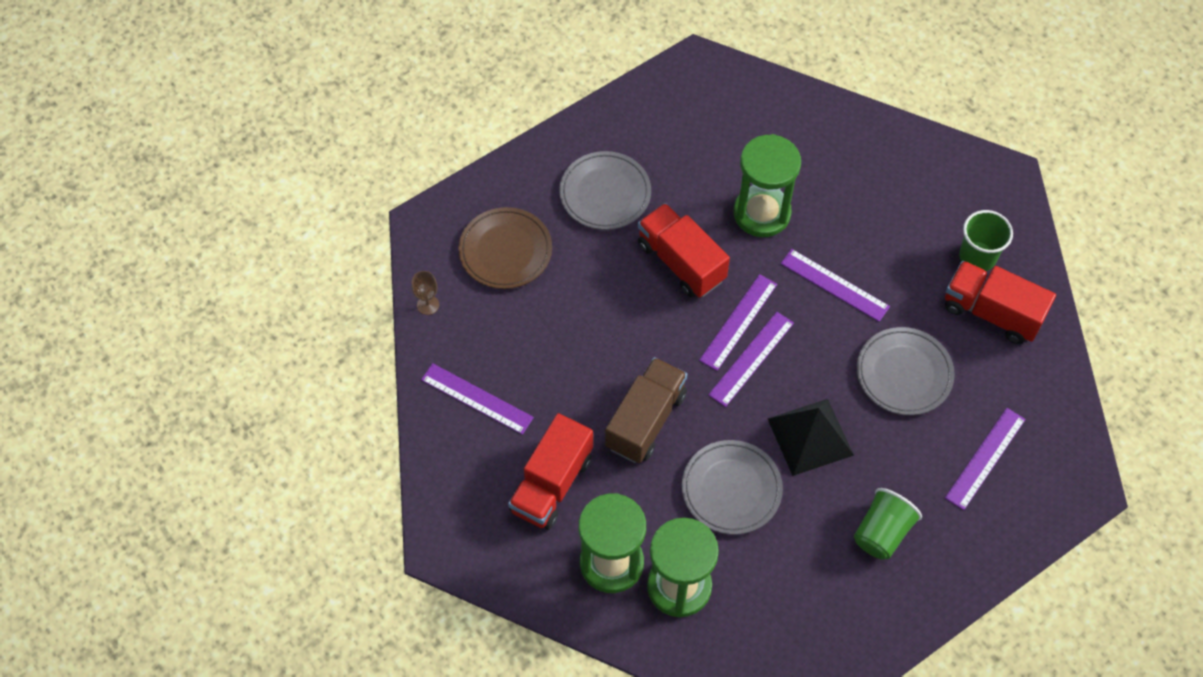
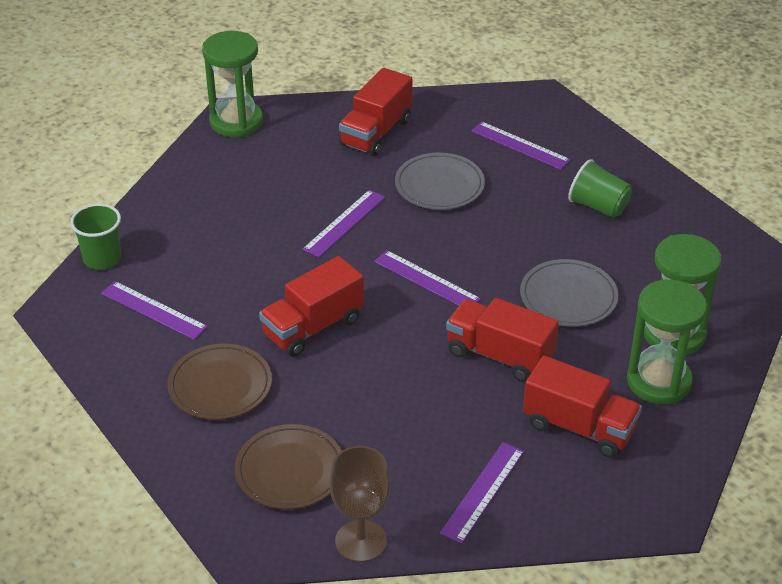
camera: 90 degrees left, 20 degrees down
(428, 305) = (361, 541): brown goblet -> brown goblet, size x1.91
(605, 193) = (220, 386): grey plate -> brown plate
(646, 420) = (499, 355): brown truck -> red truck
(738, 322) = (385, 288): purple ruler -> purple ruler (153, 310)
(762, 213) = (258, 268): green hourglass -> green hourglass (236, 122)
(810, 436) = (508, 245): black pyramid -> none
(977, 257) = (318, 137): green cup -> green cup (102, 258)

